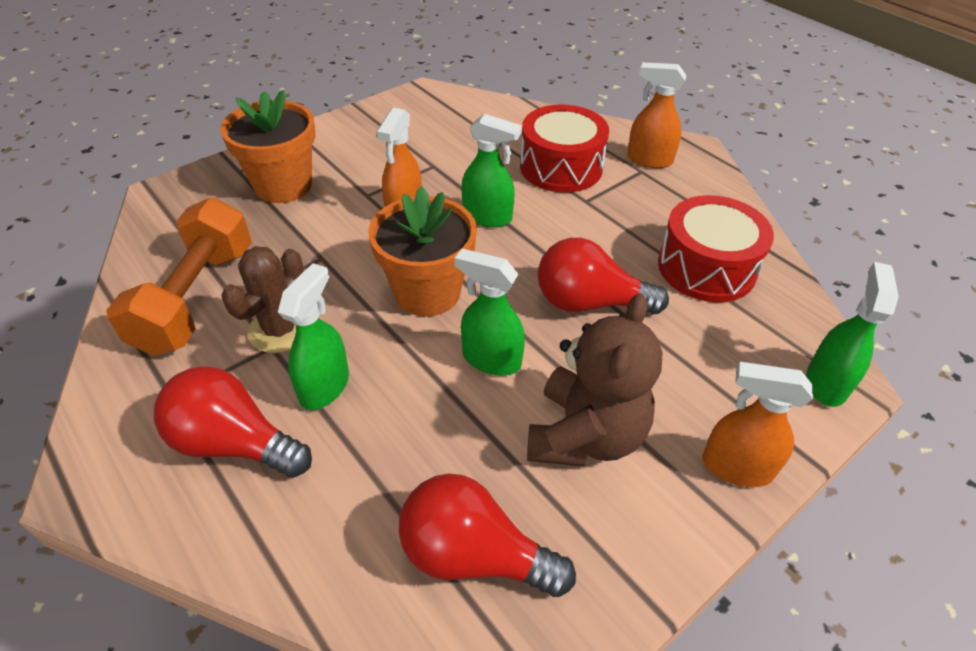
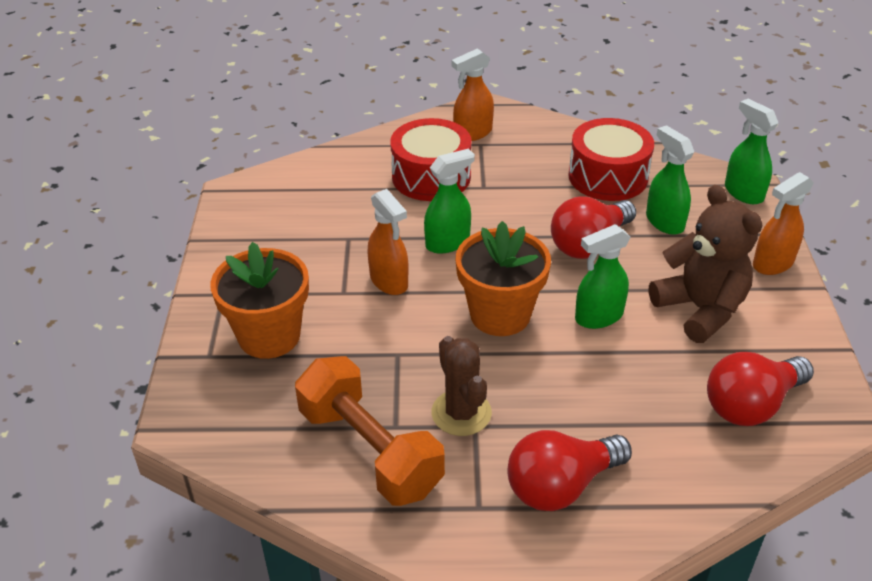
camera: 50 degrees left, 5 degrees down
(325, 386) = (547, 412): green spray bottle -> green spray bottle (664, 222)

